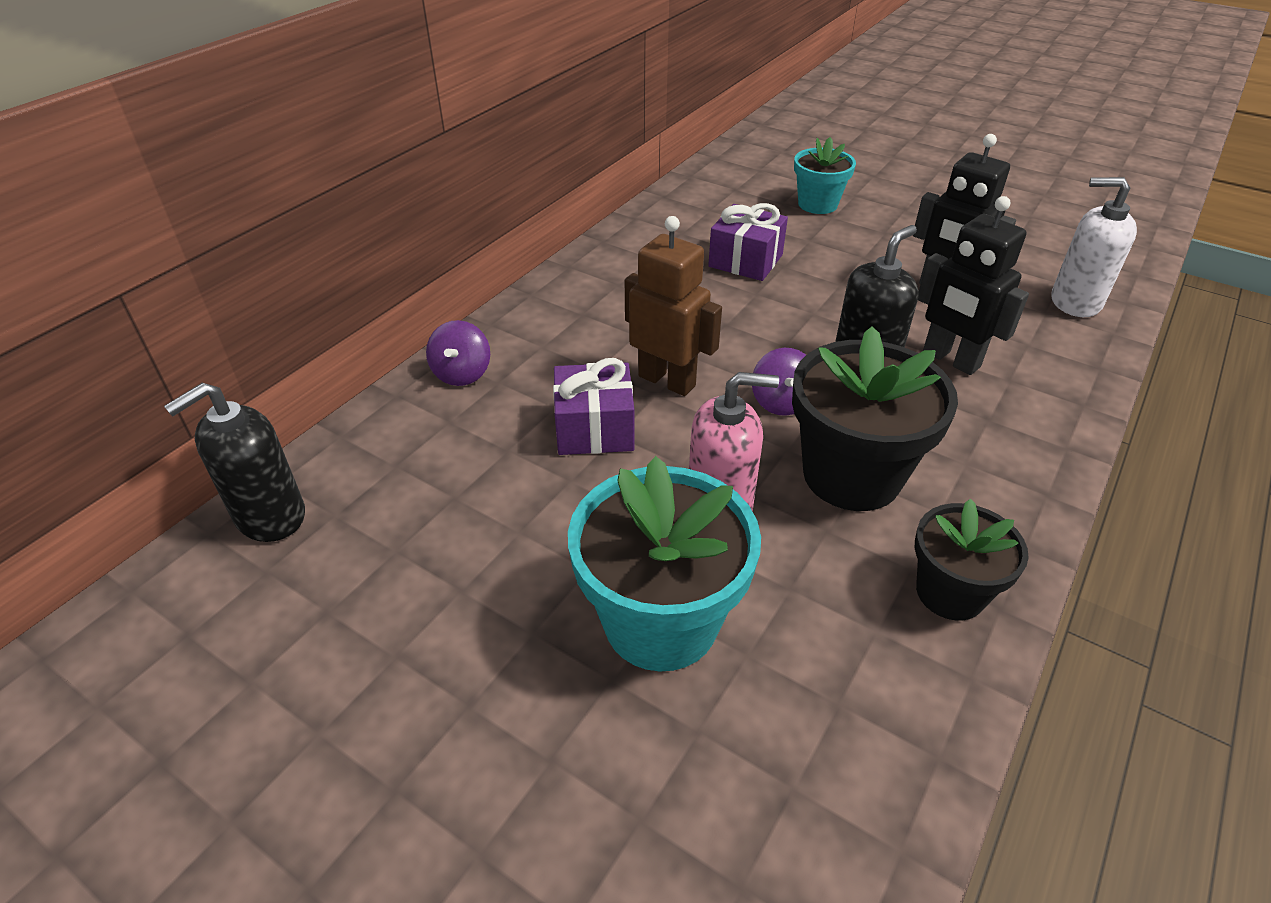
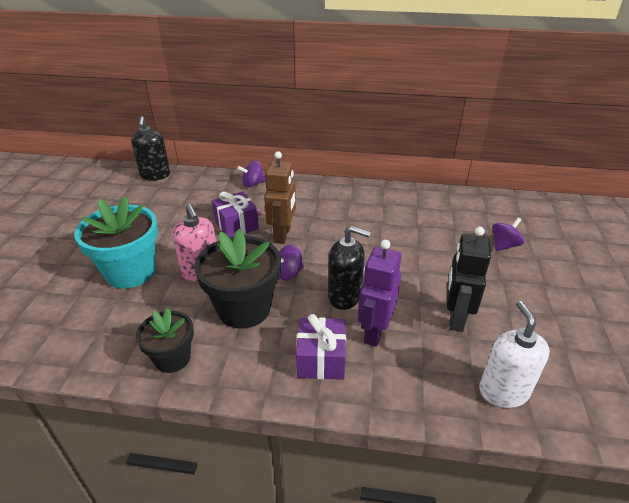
camera: 65 degrees right, 5 degrees down
(270, 516) = (155, 175): black soap dispenser -> black soap dispenser turned 120 degrees counterclockwise
(745, 261) = (409, 233): purple gift -> purple gift (321, 359)
(817, 204) = (504, 245): turquoise flower pot -> purple spinning top
(950, 359) = (374, 332): black robot -> purple robot

